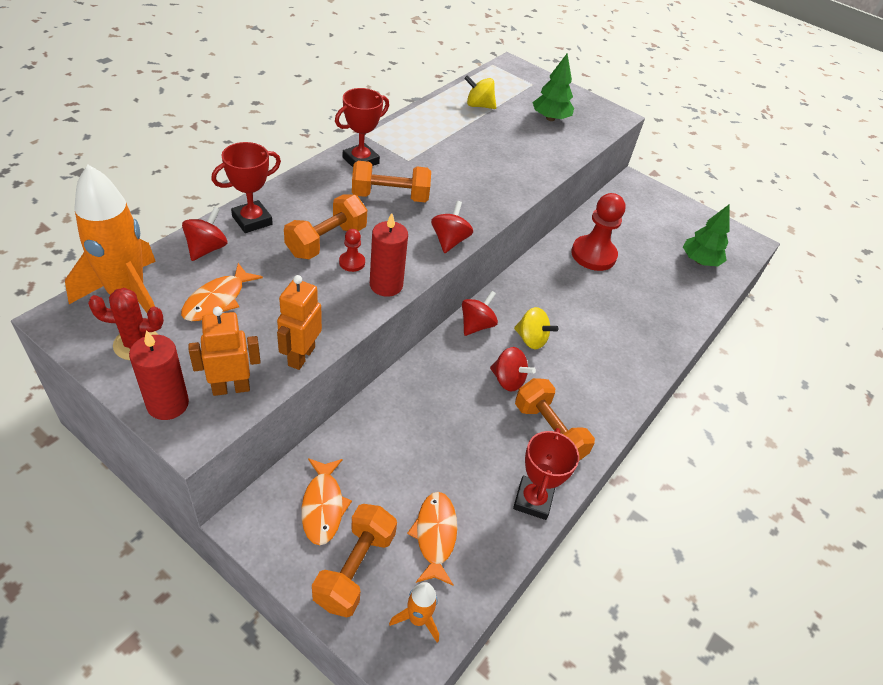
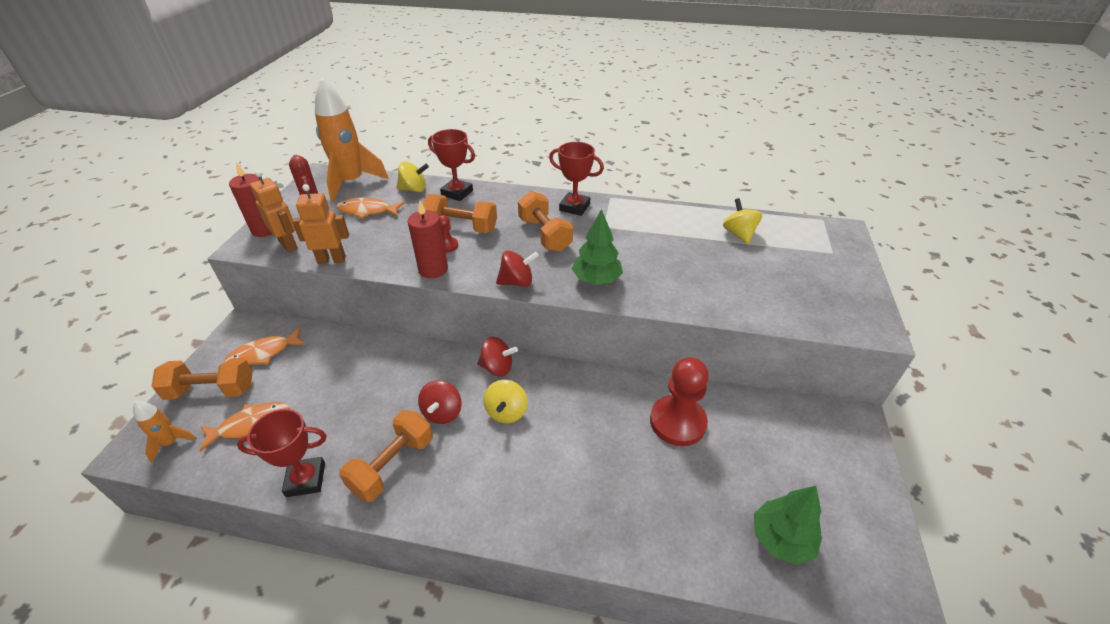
camera: 70 degrees right, 5 degrees down
(207, 248) = (414, 189): red spinning top -> yellow spinning top
(550, 118) = (788, 282): green tree -> green tree (596, 280)

